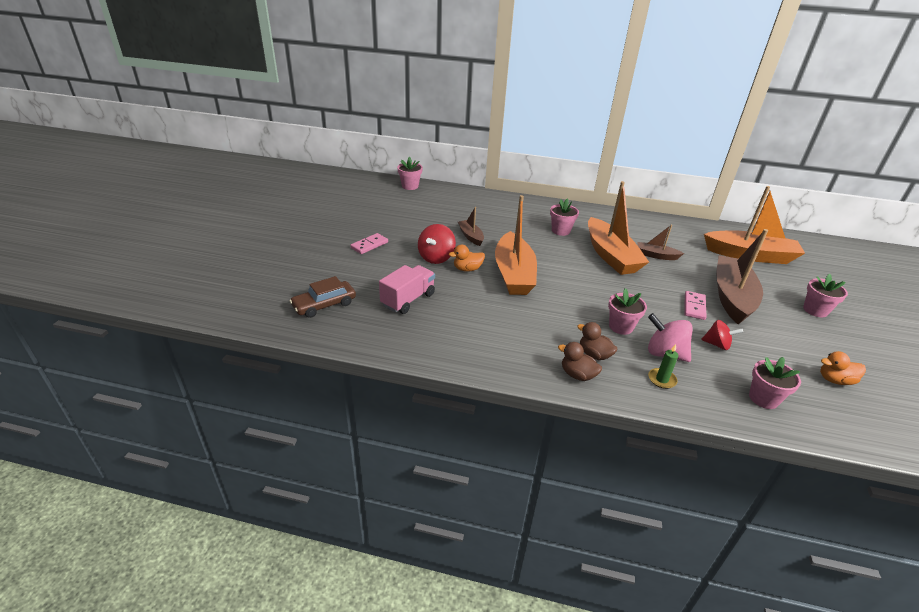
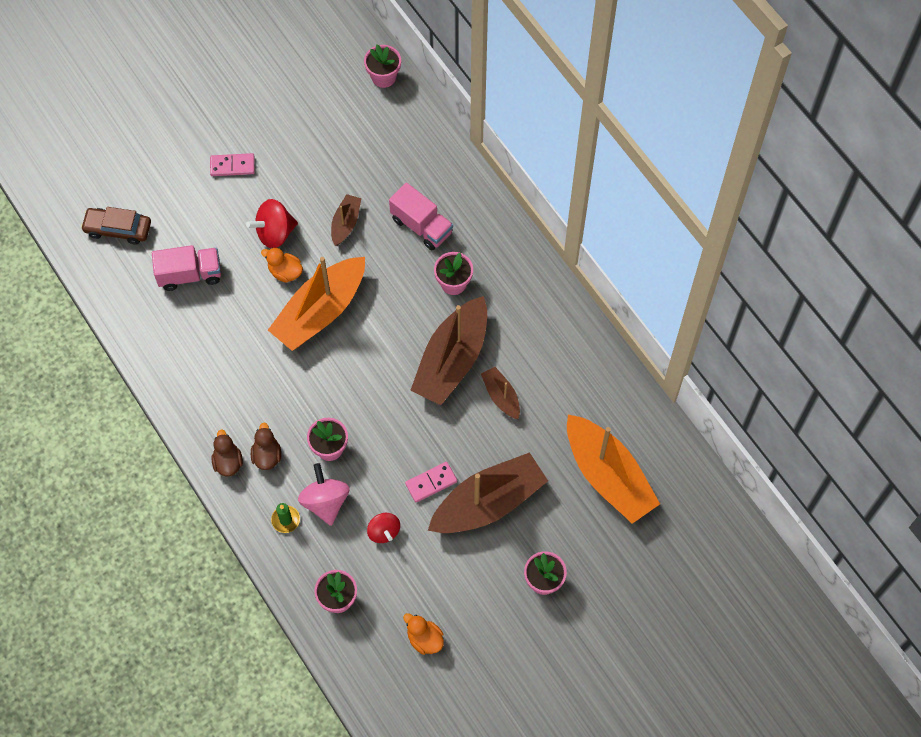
camera: 45 degrees right, 30 degrees up
(511, 220) = (421, 226): none -> pink truck
(610, 255) = (452, 360): orange boat -> brown boat

